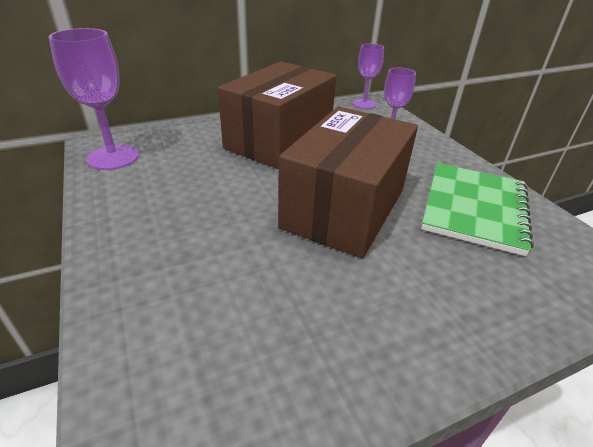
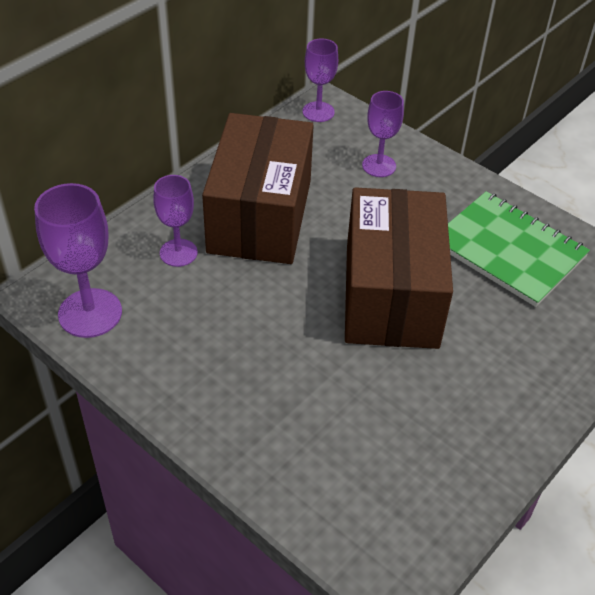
camera: 25 degrees left, 10 degrees up
(205, 144) = (178, 253): none -> purple goblet
(474, 208) = (508, 250): green notebook -> green notebook turned 45 degrees counterclockwise

